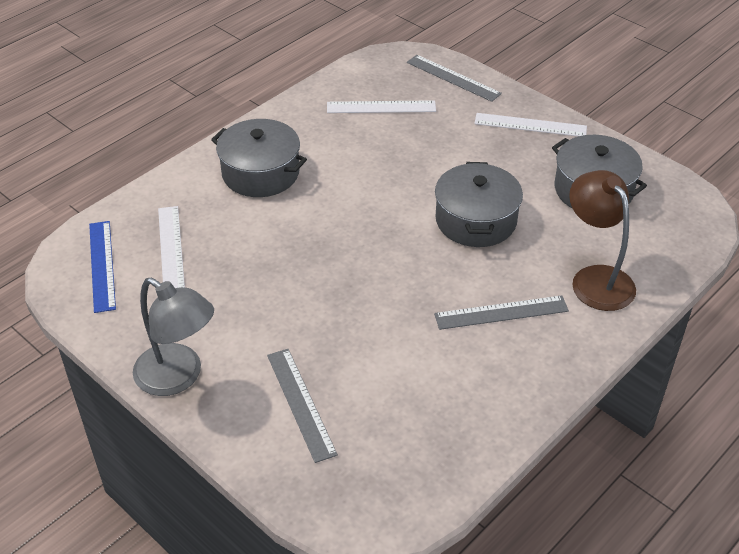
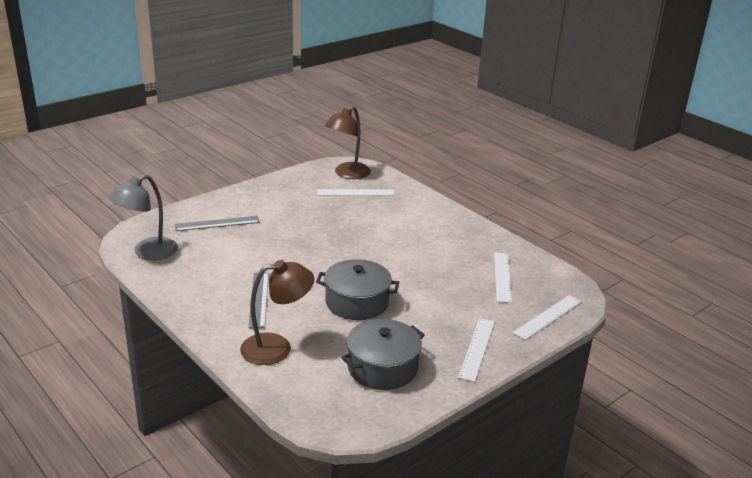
camera: 95 degrees right, 15 degrees down
(102, 265) = (347, 174): blue ruler -> brown lamp
(178, 377) = (253, 192): grey lamp -> grey lamp (148, 253)
(260, 173) = (424, 223): grey pot -> none
(453, 78) = (548, 317): grey ruler -> white ruler

